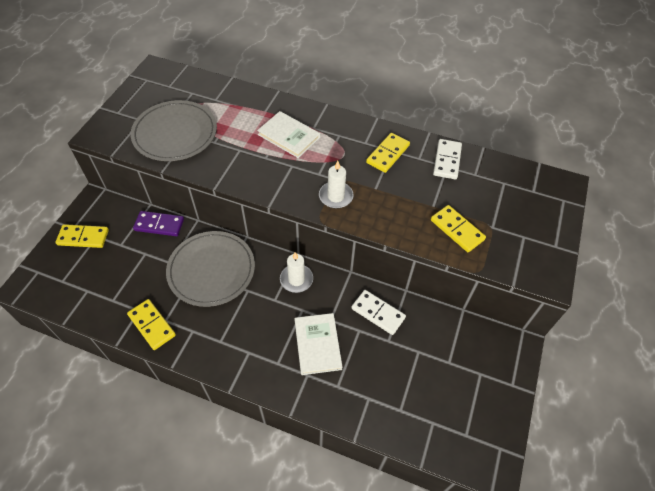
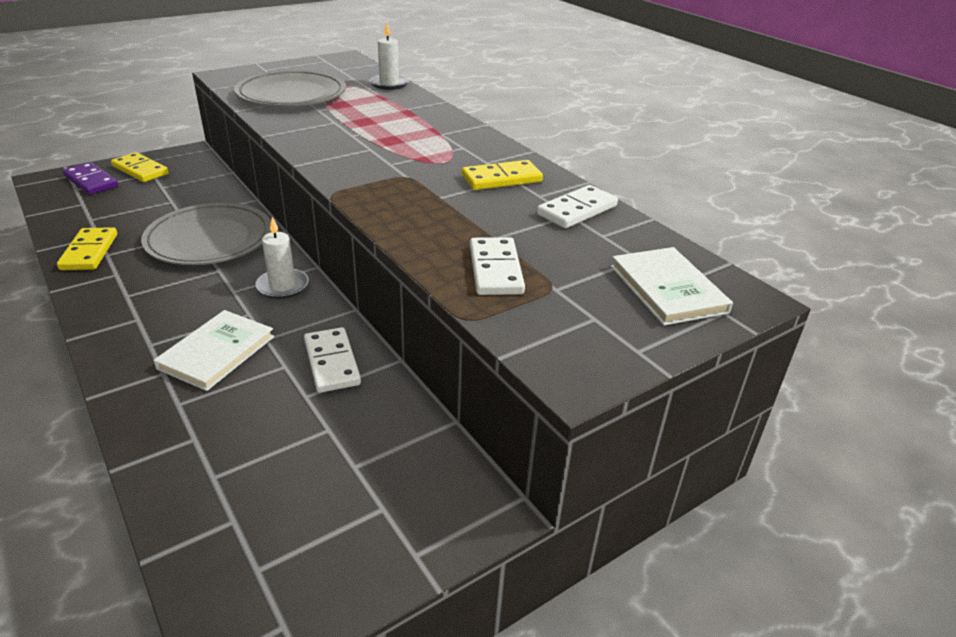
camera: 35 degrees right, 20 degrees down
(159, 225) = (216, 188): purple domino -> purple domino (91, 181)
(289, 136) = (403, 130): white book -> white book (668, 289)
(335, 196) = (380, 185): white candle -> white candle (389, 84)
(457, 230) = (496, 270): yellow domino -> white domino

